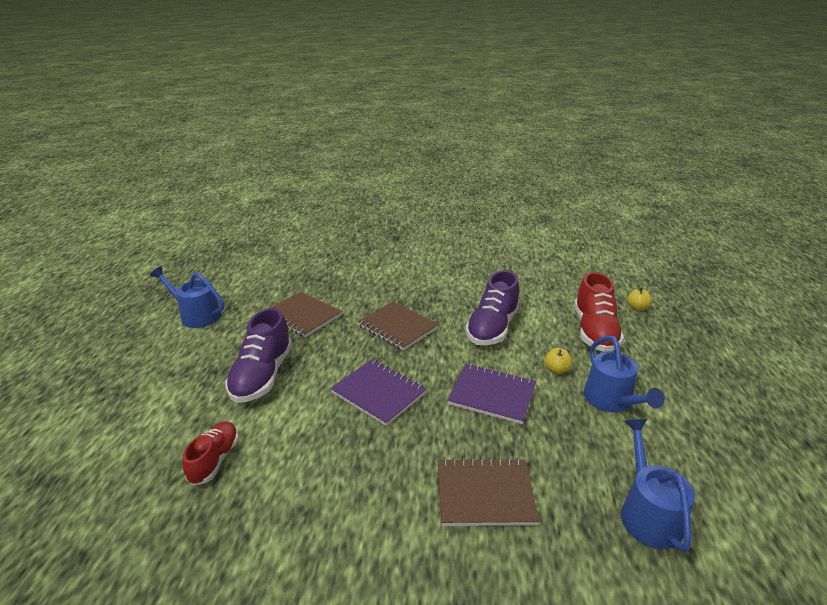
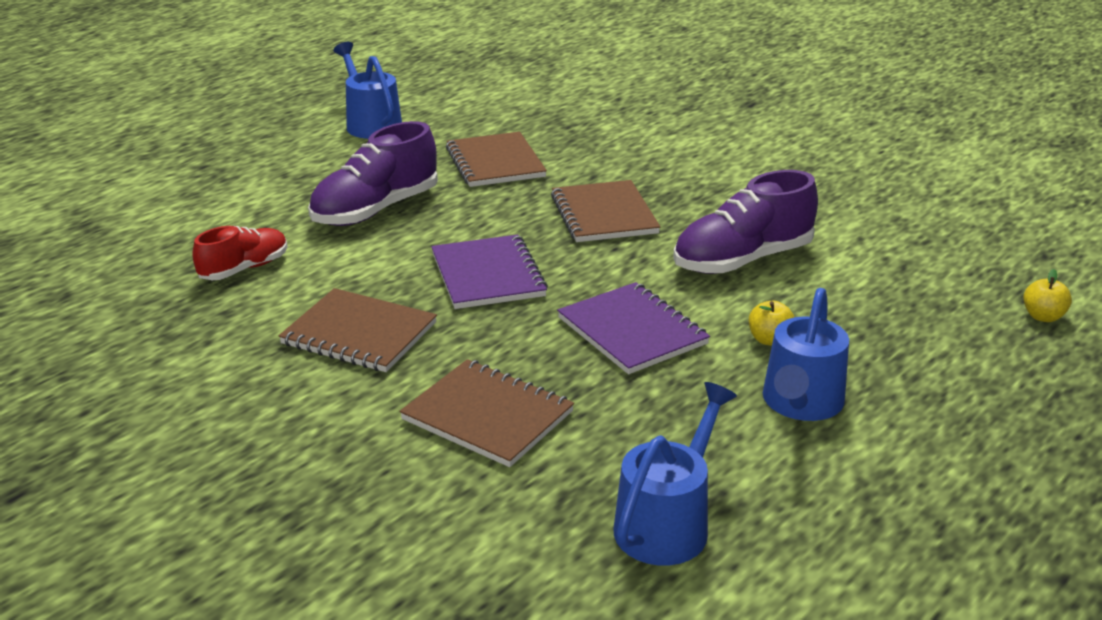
camera: 35 degrees right, 0 degrees up
(347, 473) = (359, 334): none -> brown notebook
(594, 331) = (907, 319): red shoe -> none

